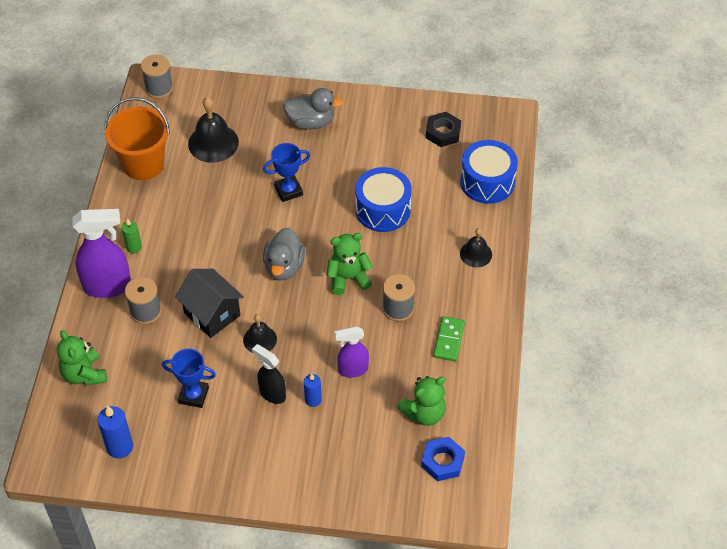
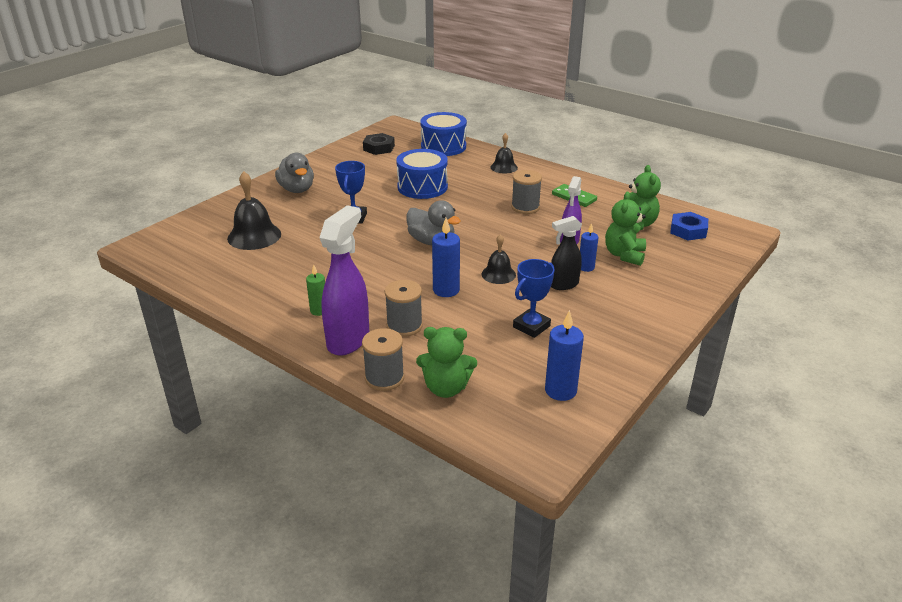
camera: 60 degrees left, 20 degrees down
(143, 164) = (226, 277): orange bucket -> none
(159, 88) = (150, 244): grey spool -> grey spool (384, 378)
(212, 314) = (446, 290): black house -> blue candle
(311, 122) = (297, 189): grey duck -> grey duck turned 120 degrees clockwise
(348, 278) = (474, 218): green teddy bear -> green teddy bear (624, 255)

